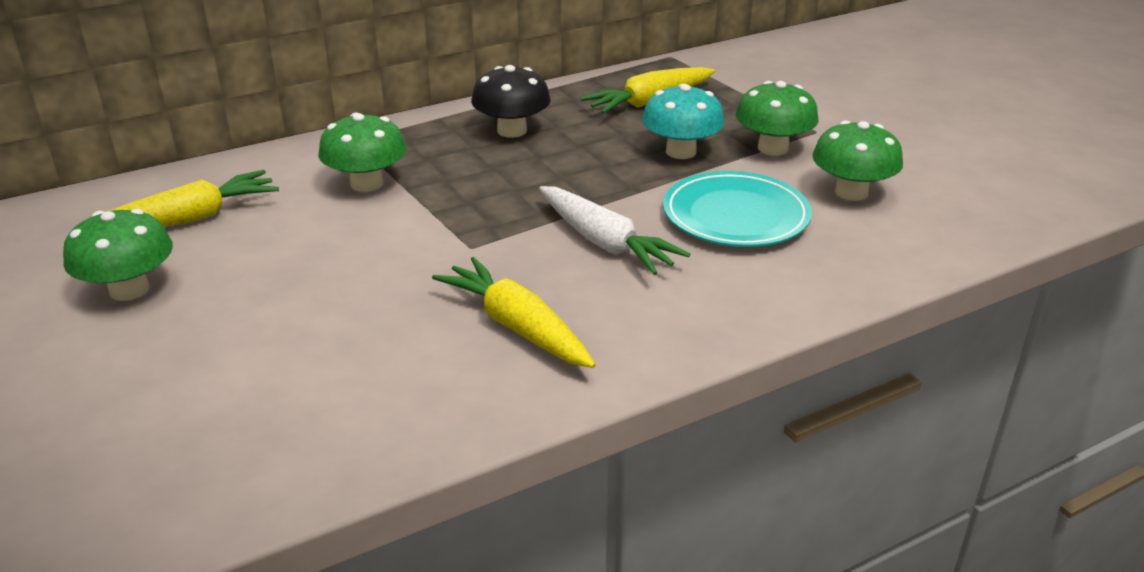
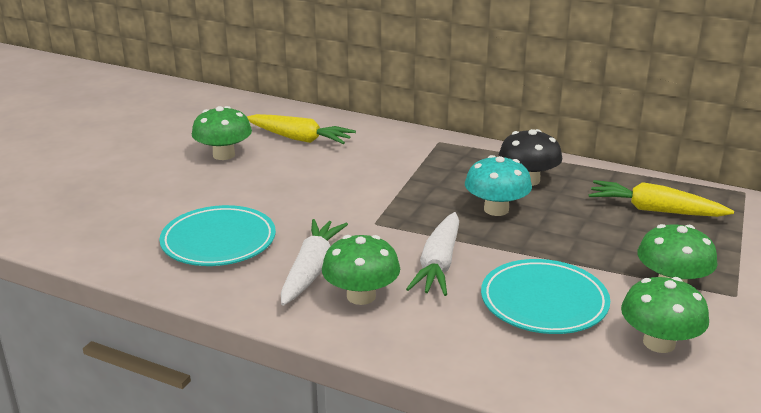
camera: 55 degrees right, 5 degrees down
(356, 373) = (218, 241): none -> turquoise plate
(366, 183) = (397, 165): green mushroom -> green mushroom (361, 296)
(516, 326) = (311, 270): yellow carrot -> white carrot
(681, 152) = (601, 248): turquoise mushroom -> turquoise mushroom (496, 209)

